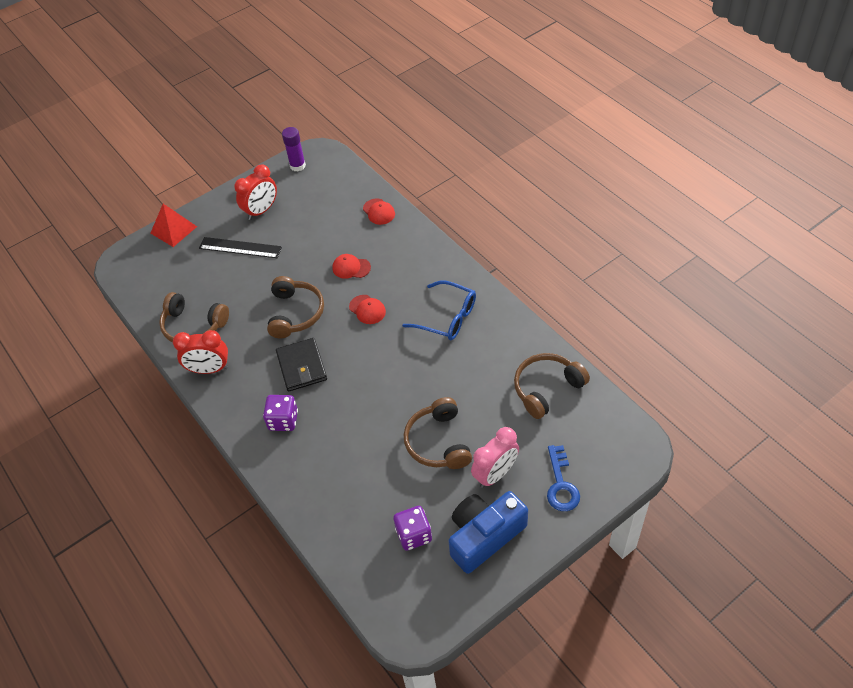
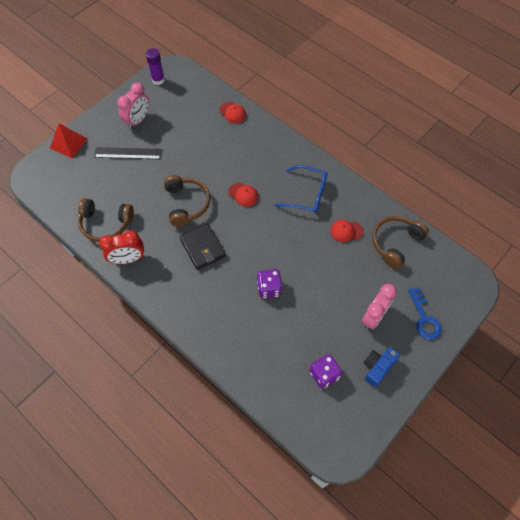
camera: 15 degrees left, 10 degrees up
(261, 211) = (138, 120): red clock -> pink clock
(283, 420) = (199, 294): purple dice -> purple dice (269, 288)
(351, 268) = (222, 161): red cap -> red cap (346, 231)
(438, 442) = (324, 296): brown headphones -> none
(484, 536) = (377, 367): blue camera -> blue camera, size x0.61

